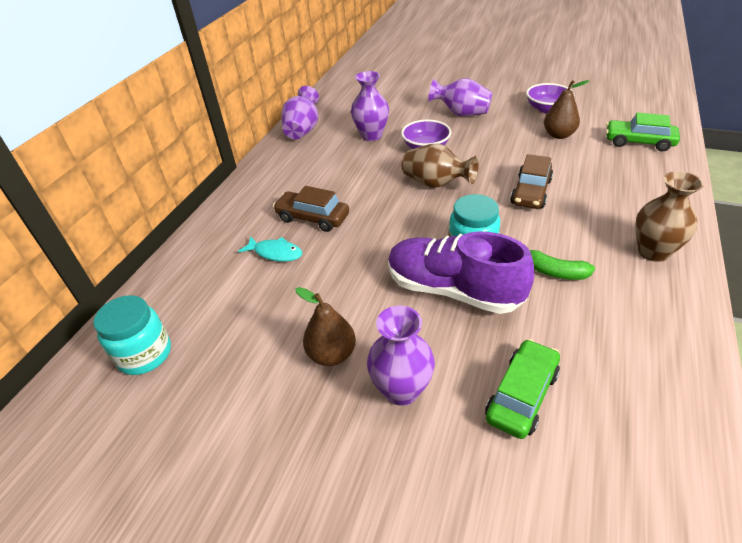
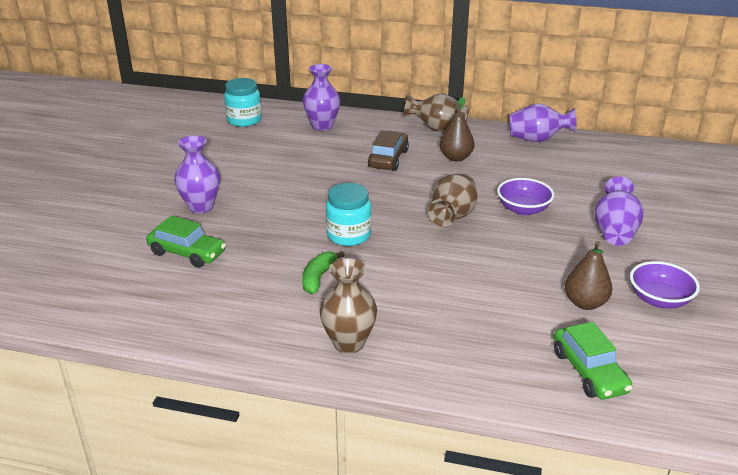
camera: 80 degrees right, 10 degrees down
(256, 182) = (437, 129): none -> brown vase
(275, 253) = (341, 148): turquoise fish -> none
(332, 354) = (235, 180): brown pear -> brown pear (456, 157)
(371, 135) = (539, 177): purple vase -> purple vase (322, 126)
(453, 290) = (296, 226): purple shoe -> none
(531, 192) = (447, 273): brown car -> none
(638, 142) = (589, 371): green car -> green car turned 150 degrees clockwise

